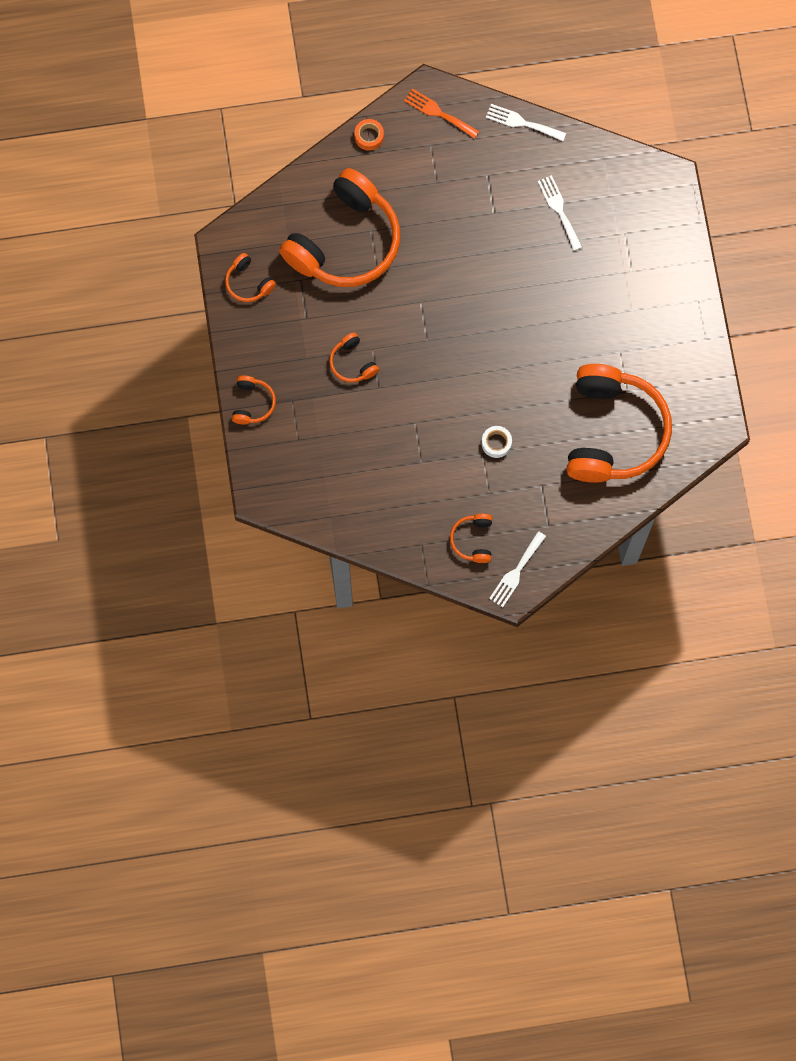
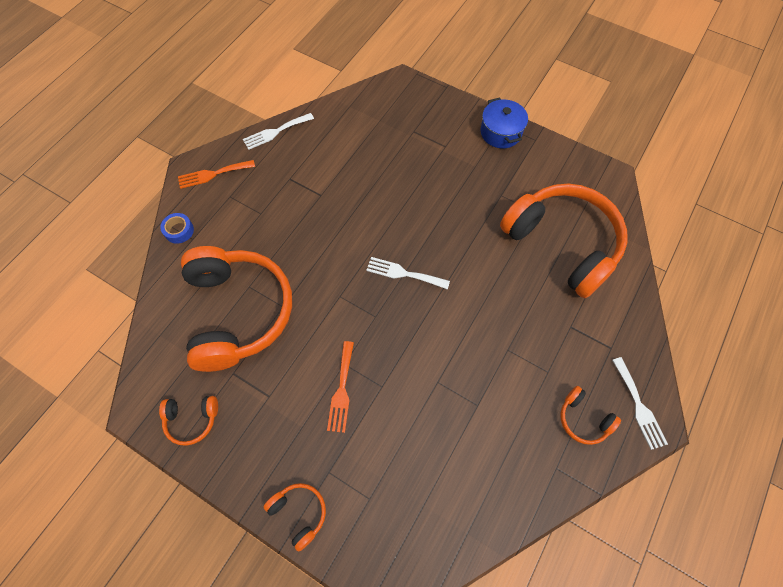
camera: 50 degrees left, 10 degrees down
(352, 363) = (341, 390): orange headphones -> orange fork
(369, 136) = (179, 231): orange tape -> blue tape
(496, 443) = (507, 332): white tape -> none
(559, 210) = (359, 155): white fork -> white fork (403, 273)
(687, 305) = (501, 132): none -> blue pot

